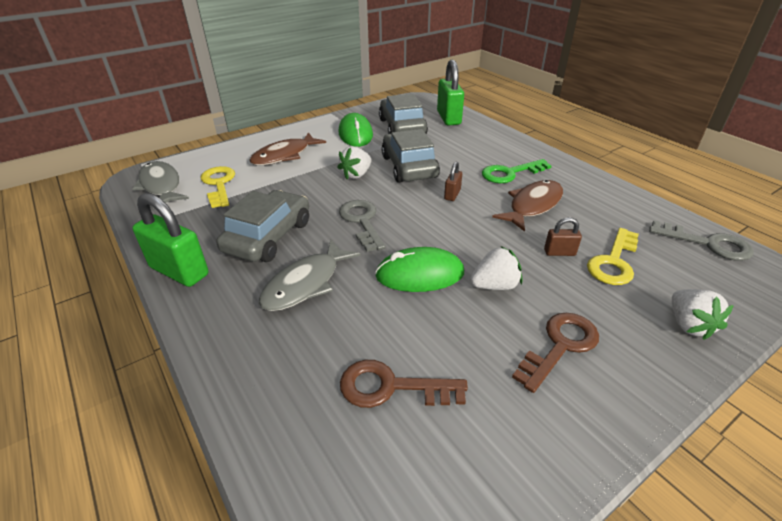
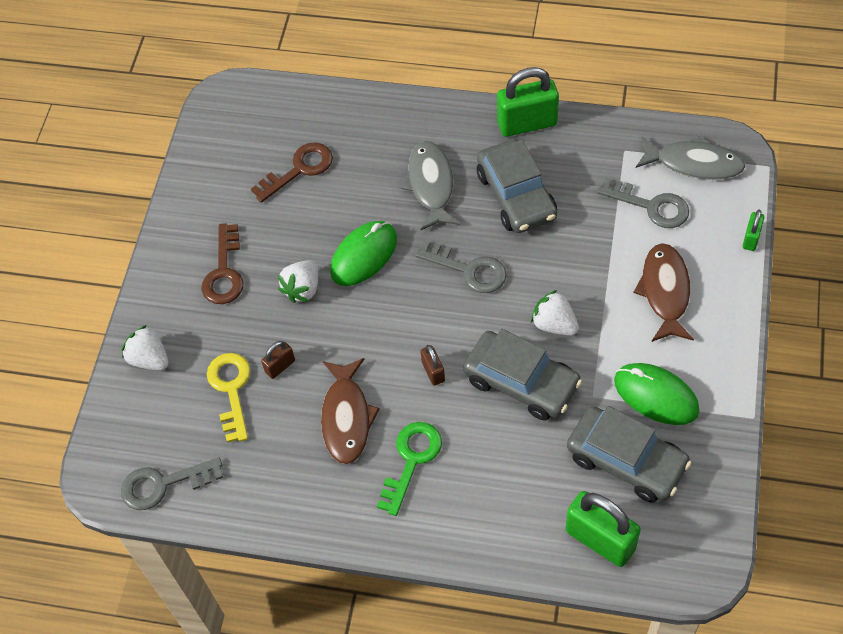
camera: 140 degrees right, 20 degrees up
(212, 149) = (751, 238): none -> green padlock
(219, 184) = (651, 206): yellow key -> grey key
(356, 175) = (554, 324): white strawberry -> white strawberry turned 45 degrees counterclockwise

